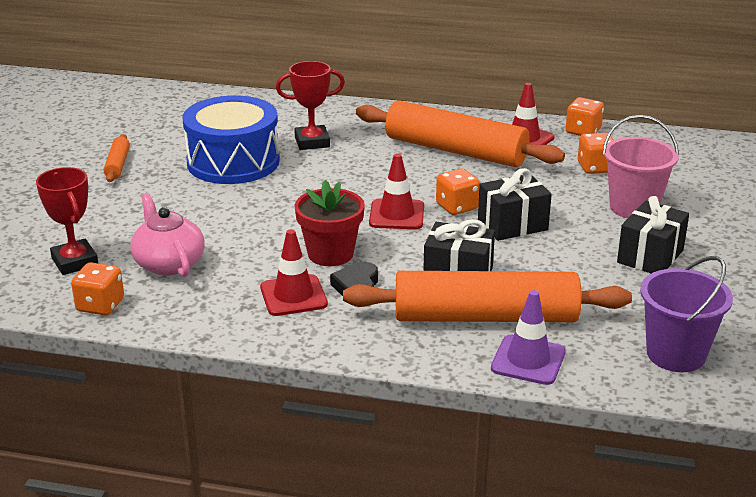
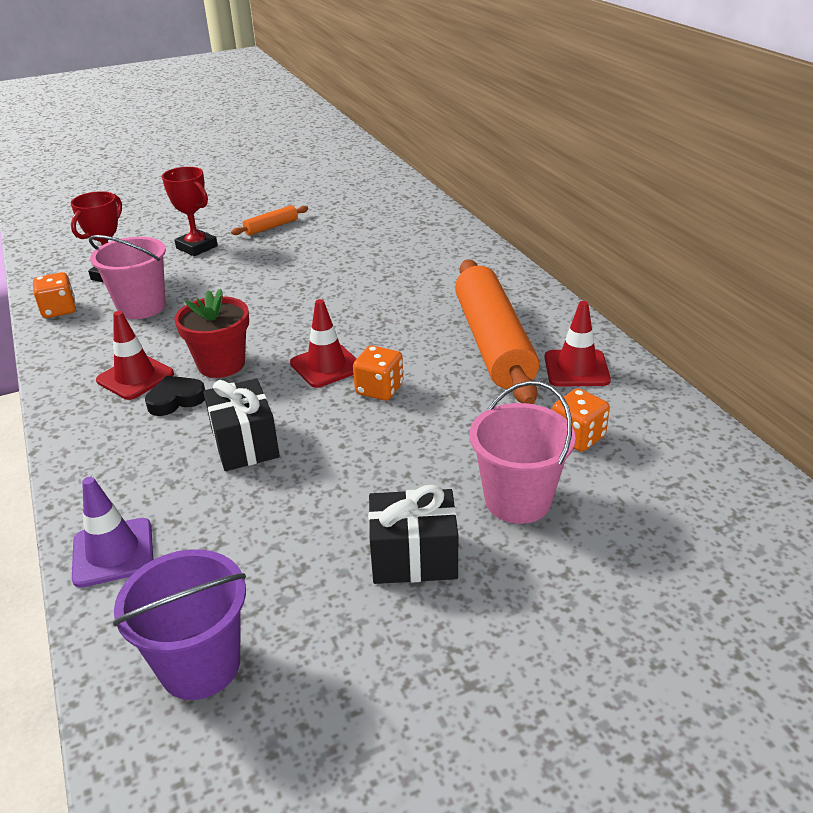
camera: 55 degrees right, 5 degrees up
(168, 263) = (141, 307): pink teapot -> pink bucket
(233, 162) = (330, 261): blue drum -> none
(312, 142) = (410, 275): red trophy -> red trophy (197, 247)
(485, 317) = (178, 491): orange rolling pin -> none
(512, 225) = (380, 435): black gift -> none
(583, 131) = (652, 396): orange dice -> none

